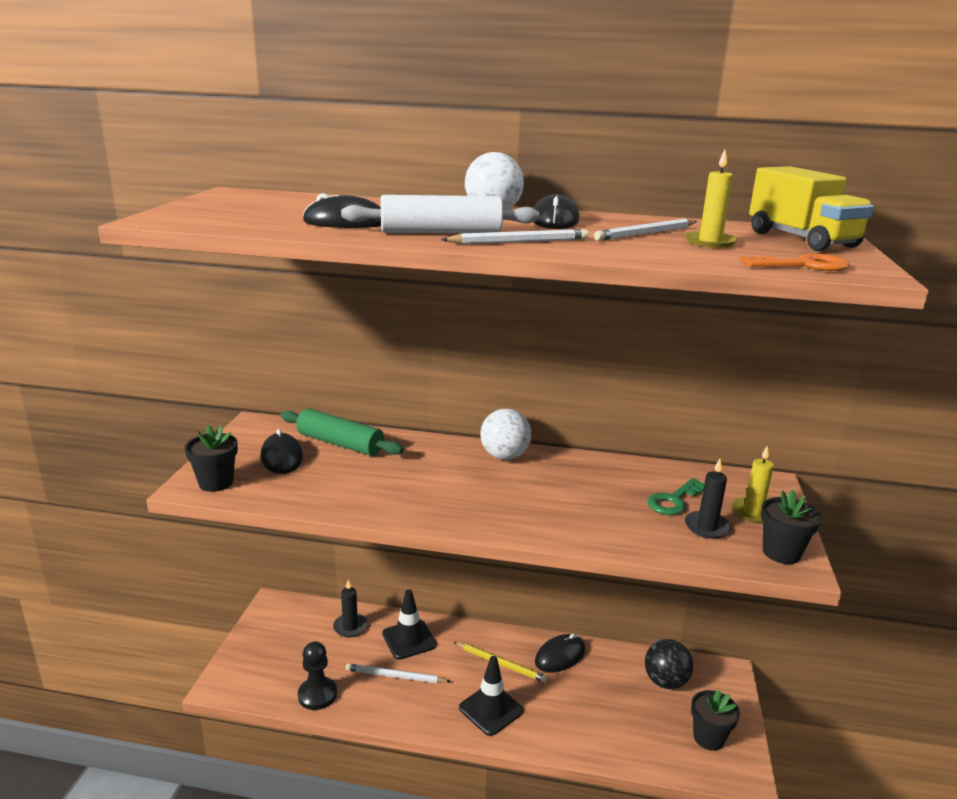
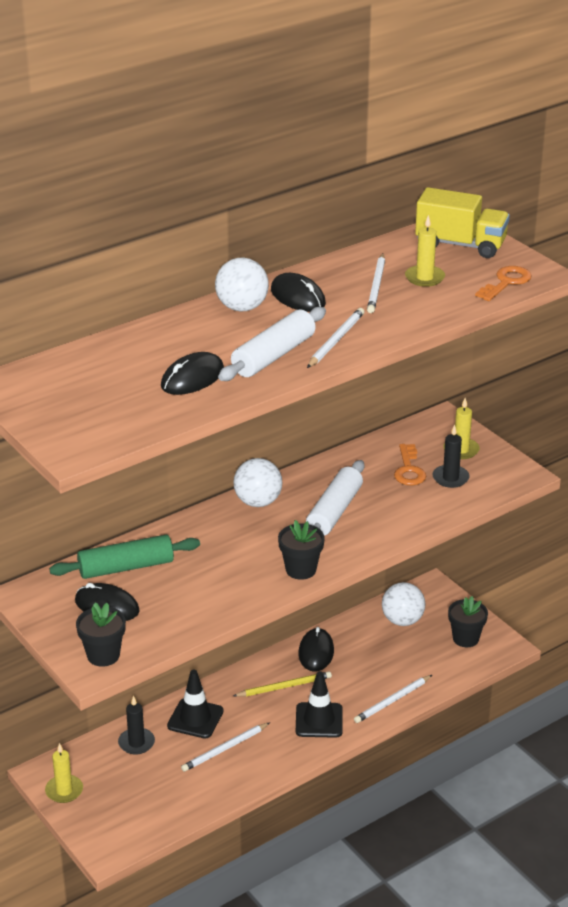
camera: 45 degrees left, 10 degrees up
(265, 624) = (64, 791): none -> yellow candle
(317, 695) = (189, 801): black pawn -> none
(553, 493) = (334, 511): none -> white rolling pin
(571, 741) = (392, 701): none -> white pencil
(665, 681) = (402, 620): black ball -> white ball
(674, 500) = (409, 470): green key -> orange key
(781, 553) = (507, 471): black flower pot -> black flower pot (301, 569)

